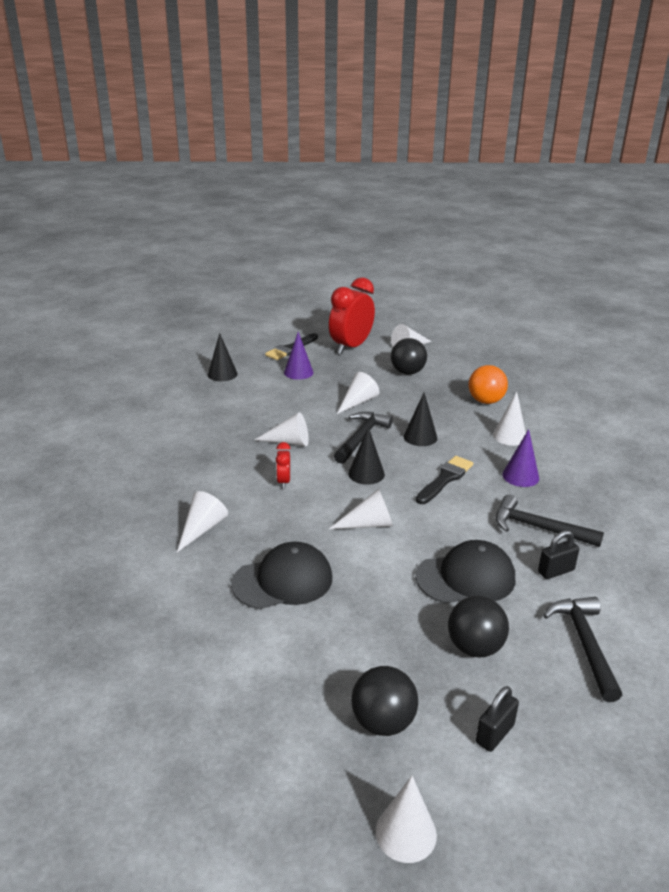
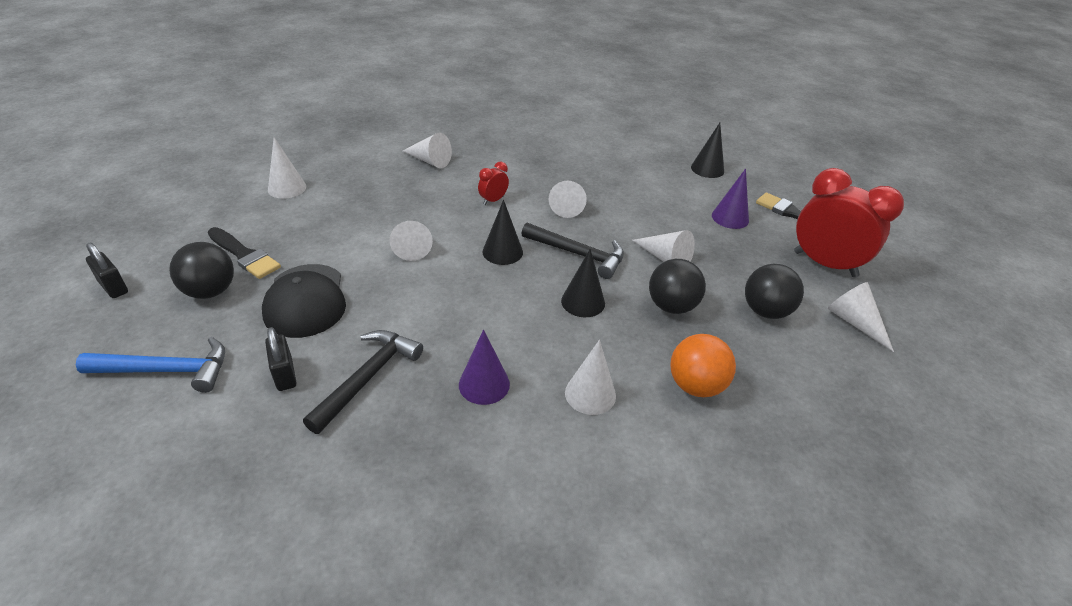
camera: 90 degrees right, 10 degrees up
(283, 482) = (493, 200): red clock -> red clock turned 45 degrees counterclockwise
(283, 581) = (347, 196): black cap -> none
(383, 722) = (168, 233): black ball -> black ball (671, 306)
(406, 833) = (73, 234): white cone -> white cone (287, 188)
(445, 479) = (485, 311): black brush -> black brush (244, 255)
(584, 644) = (167, 370): black hammer -> blue hammer

